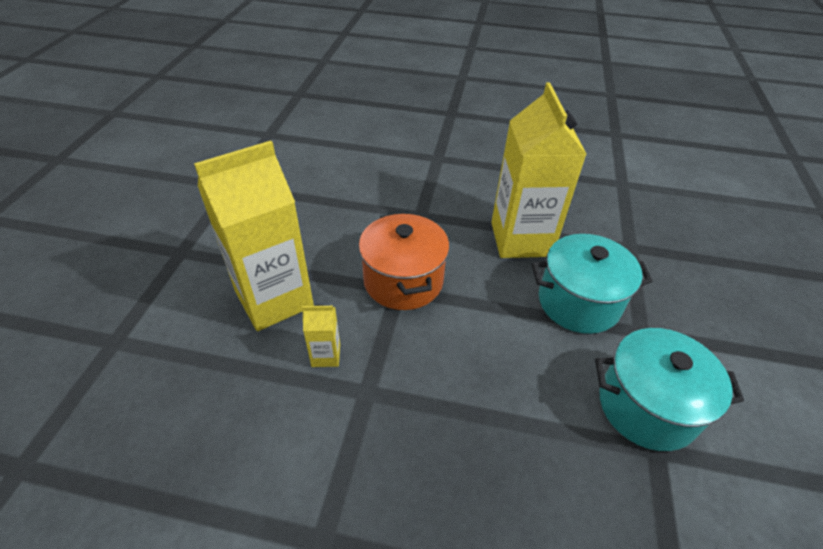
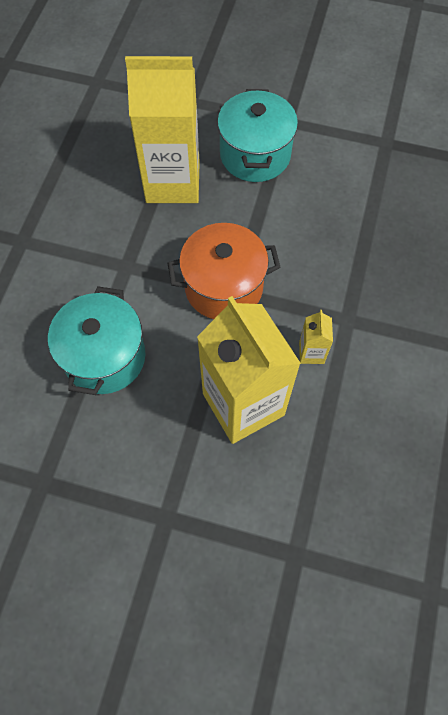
camera: 85 degrees left, 20 degrees up
(647, 406) = (354, 138): turquoise pot -> turquoise pot (104, 357)

